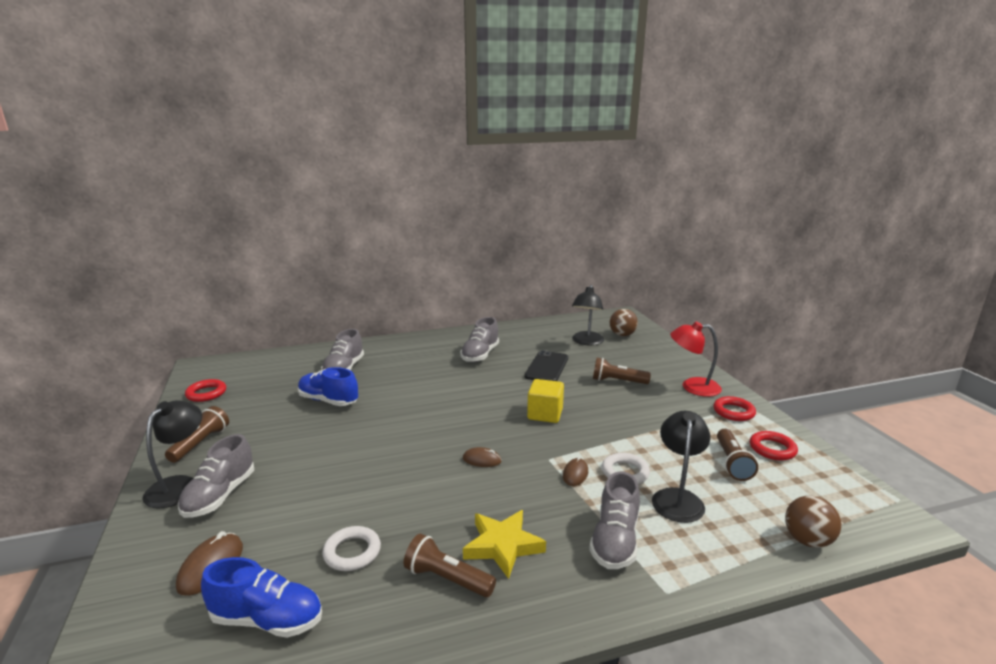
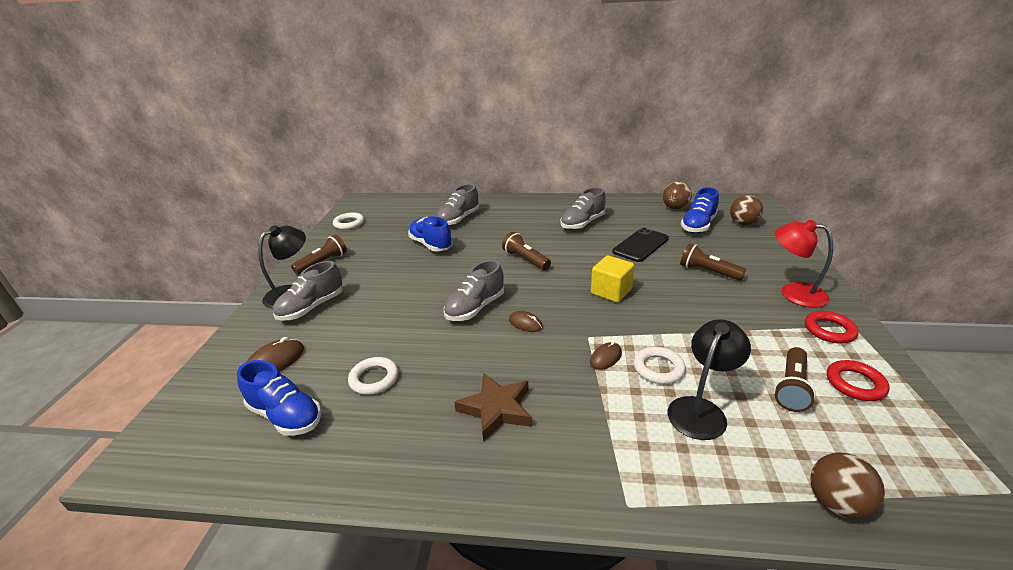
camera: 25 degrees right, 10 degrees up
(206, 393) = (349, 223): red ring -> white ring
(447, 579) = (432, 425): brown flashlight -> brown flashlight (525, 260)
(503, 546) = (496, 409): yellow star -> brown star
(557, 329) = (675, 208): none -> brown ball
(586, 342) = (698, 225): black lamp -> blue shoe
(615, 541) = (605, 436): grey shoe -> grey shoe (475, 308)

